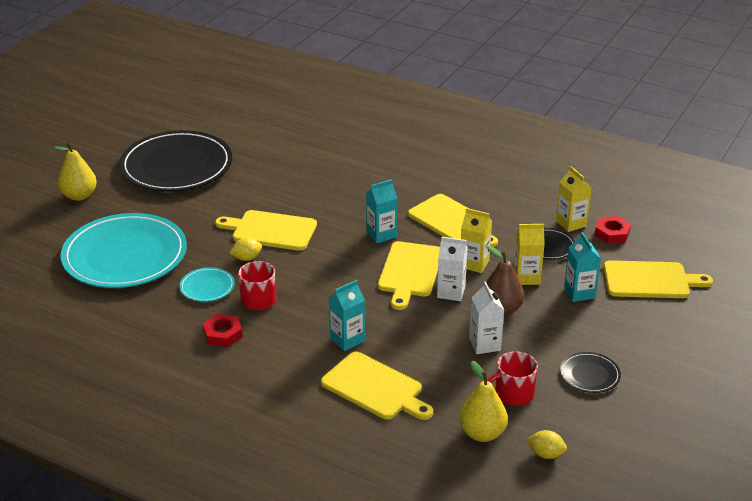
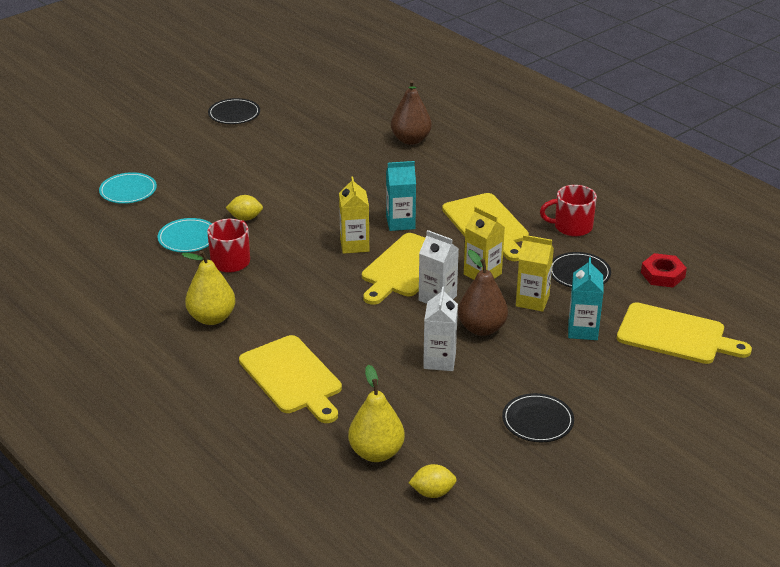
camera: 20 degrees right, 0 degrees up
(79, 196) = (122, 125): yellow pear -> yellow pear (212, 318)
(125, 255) = (128, 190): turquoise plate -> turquoise plate, size x0.43
(176, 166) = (234, 114): black plate -> black plate, size x0.43
(223, 334) = (173, 288): red nut -> none
(270, 230) = (287, 195): yellow cutting board -> none
(345, 160) = (410, 140): none -> brown pear
(347, 339) = (295, 322): turquoise carton -> none
(513, 394) = (437, 420): red mug -> red mug (571, 227)
(546, 454) = (432, 493): yellow lemon -> yellow lemon turned 45 degrees counterclockwise
(571, 223) = (621, 254): yellow carton -> yellow carton (354, 245)

